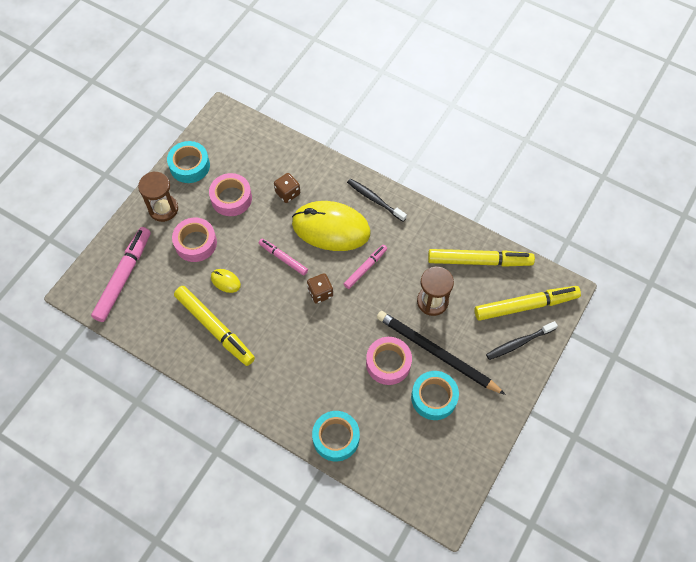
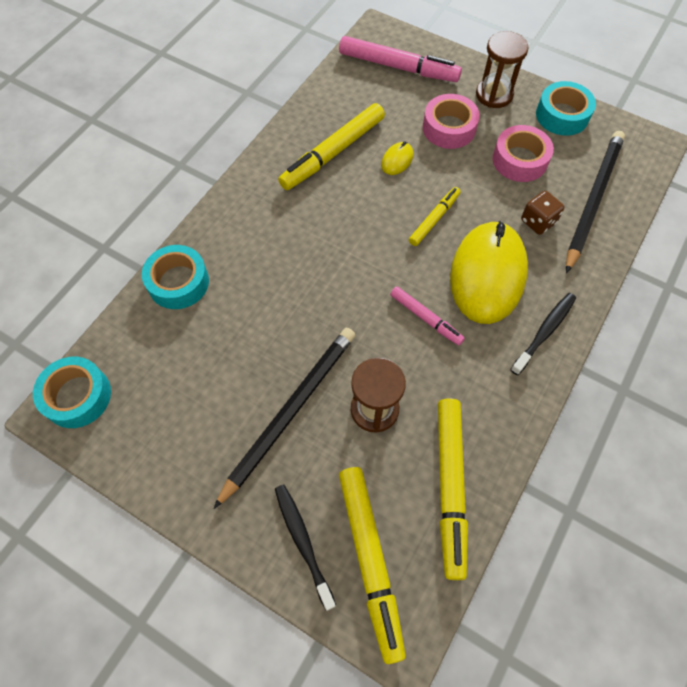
camera: 90 degrees right, 0 degrees up
(270, 158) = (592, 200): none -> black pencil
(283, 258) = (434, 219): pink marker -> yellow marker
(320, 293) = (384, 263): brown dice -> none
(388, 363) = (277, 346): pink tape -> none
(434, 397) = (221, 405): turquoise tape -> turquoise tape (77, 396)

